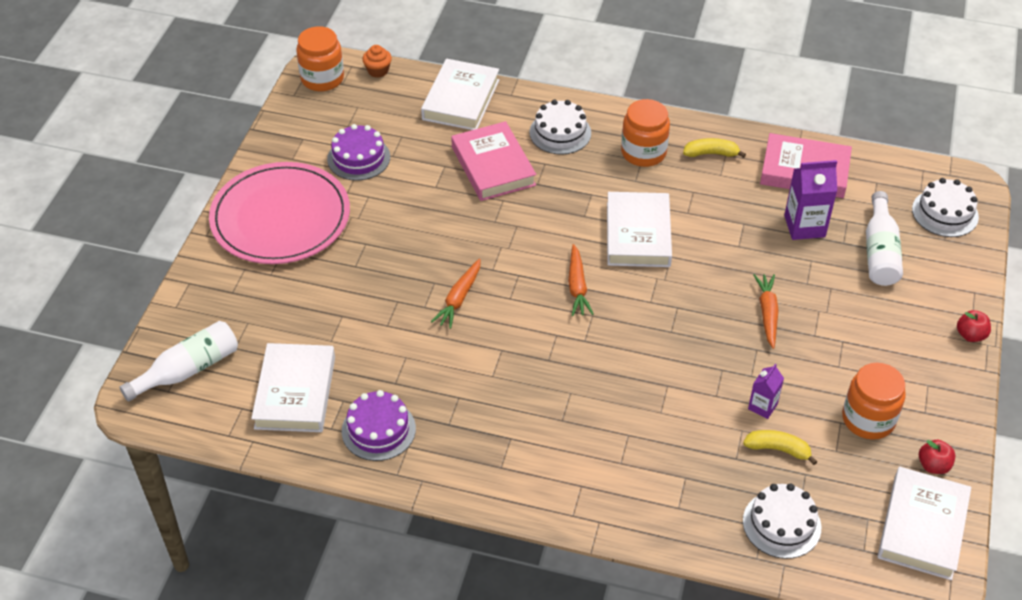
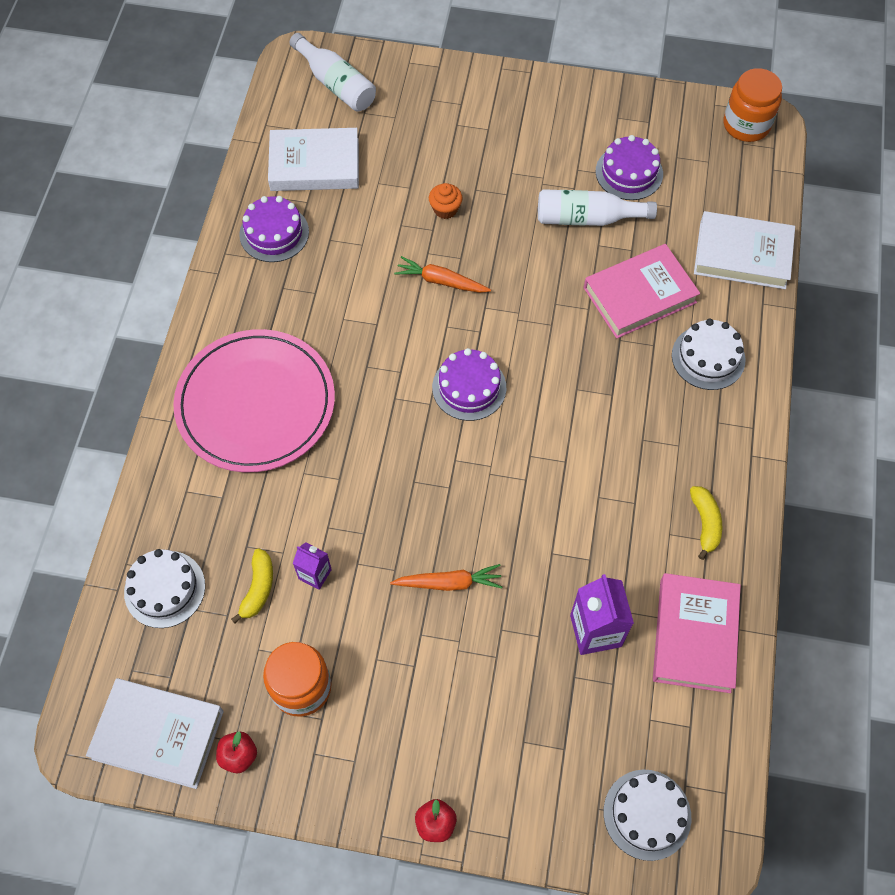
camera: 85 degrees right, 15 degrees up
(280, 217) = (532, 121): pink plate -> pink plate (256, 403)
(378, 71) = (772, 172): orange cupcake -> orange cupcake (445, 209)
(577, 286) = (469, 387): orange carrot -> purple cake
(638, 234) = (555, 444): white book -> none
(643, 152) = (692, 447): orange jar -> none
(880, 251) = (564, 721): white bottle -> white bottle (587, 218)

